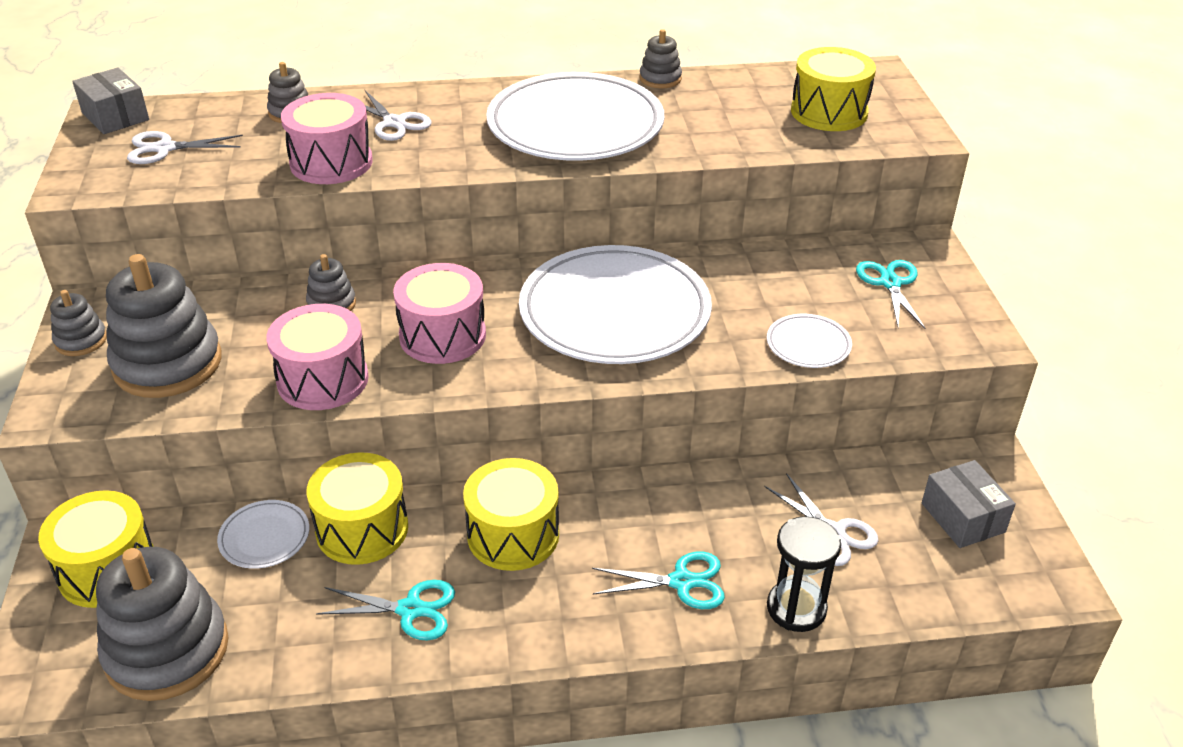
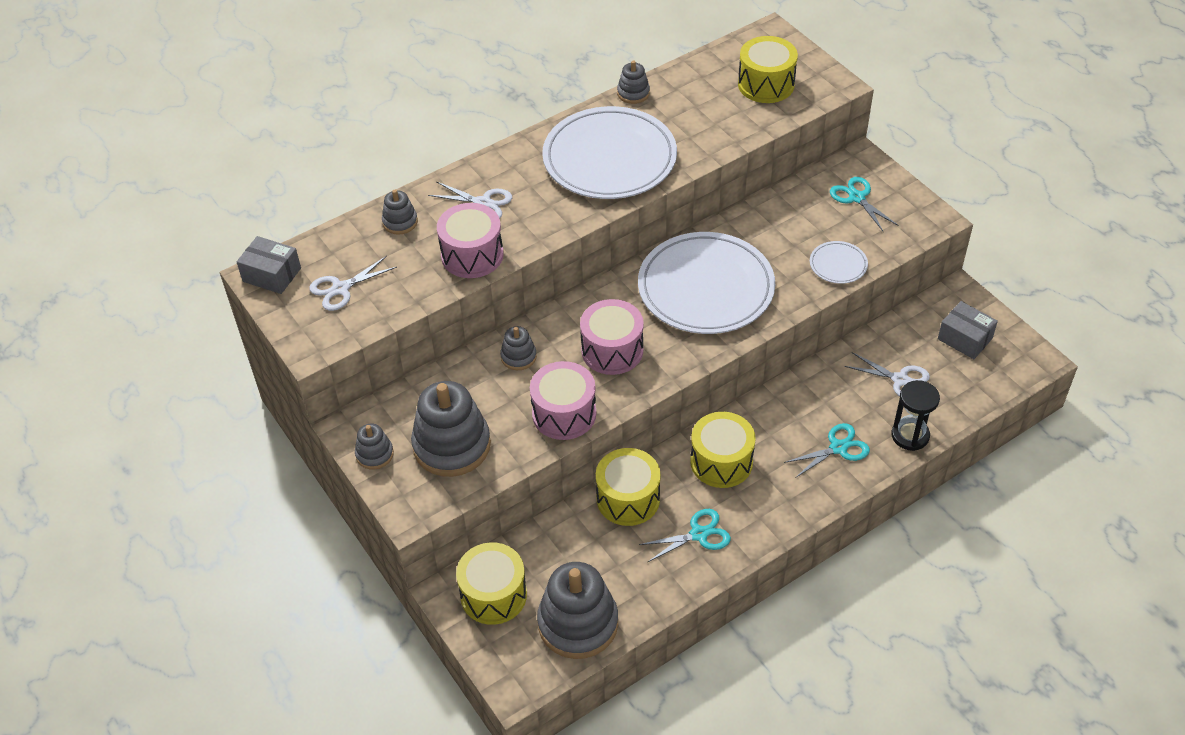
camera: 25 degrees left, 10 degrees up
(264, 537) = (572, 531): white plate -> none

